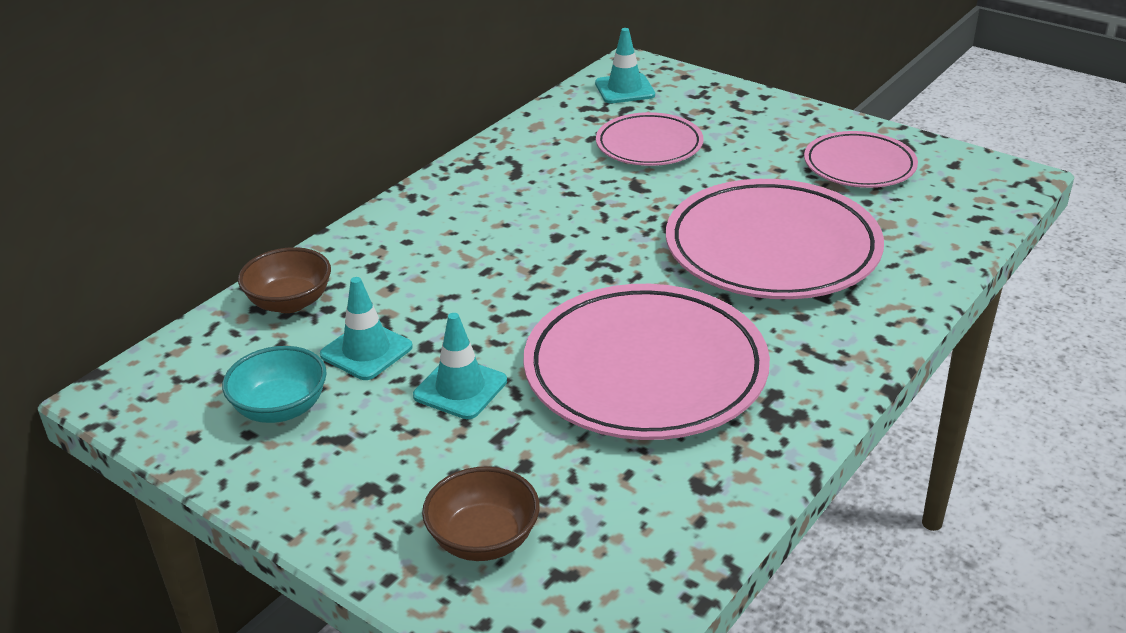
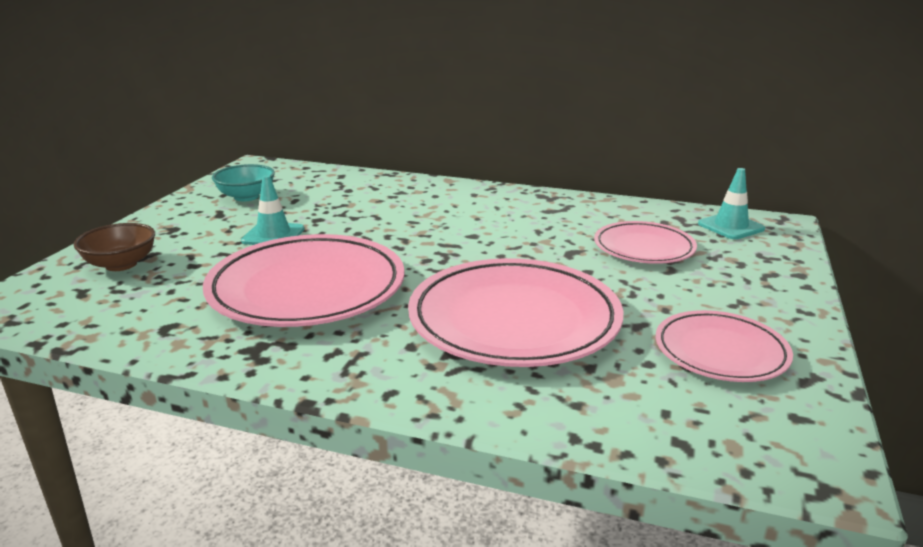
camera: 70 degrees right, 10 degrees down
(290, 302) = (350, 181): brown bowl -> none
(366, 351) = (307, 206): turquoise traffic cone -> none

